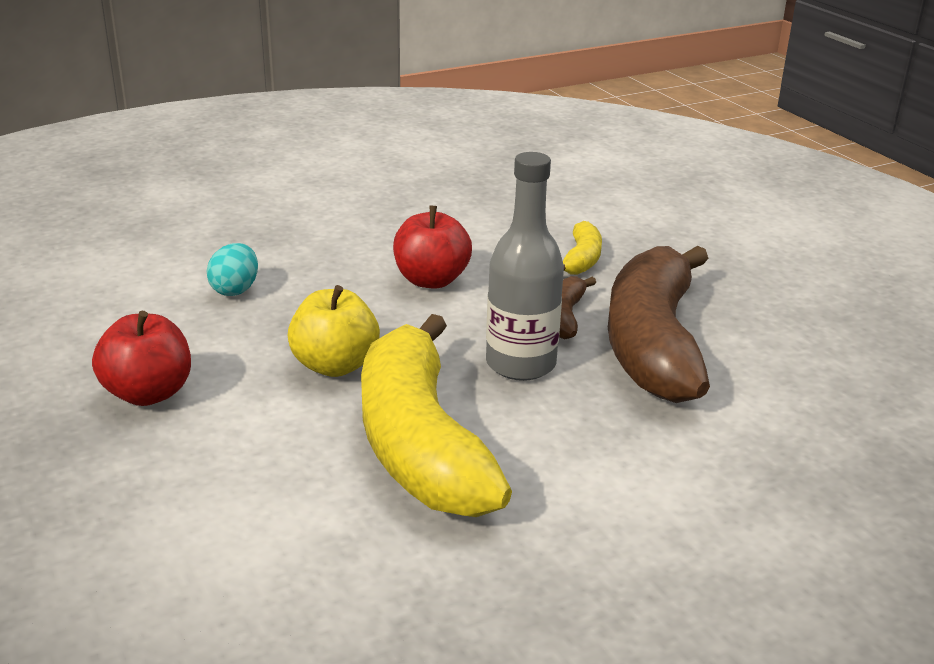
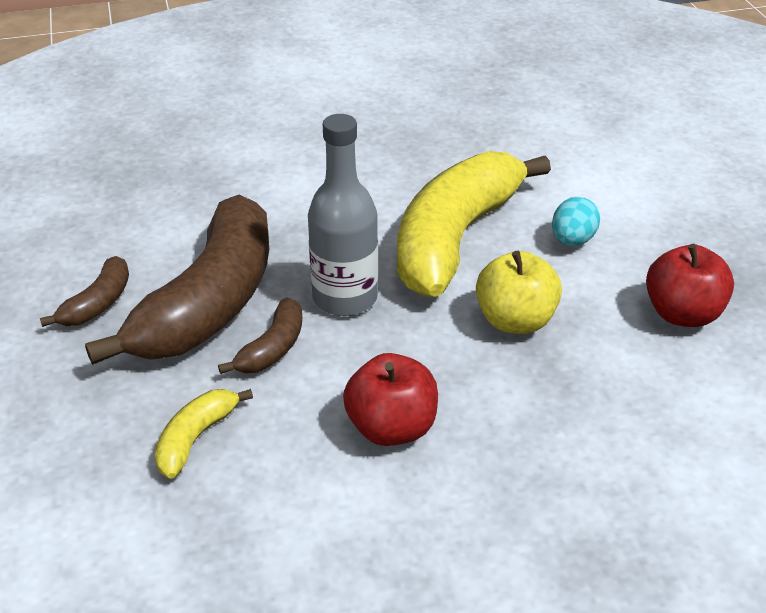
camera: 165 degrees left, 10 degrees up
(235, 290) = (624, 446): turquoise egg -> turquoise egg (572, 240)
(420, 443) = (455, 238): yellow banana -> yellow banana turned 150 degrees counterclockwise
(758, 330) = (97, 303): none -> brown banana

